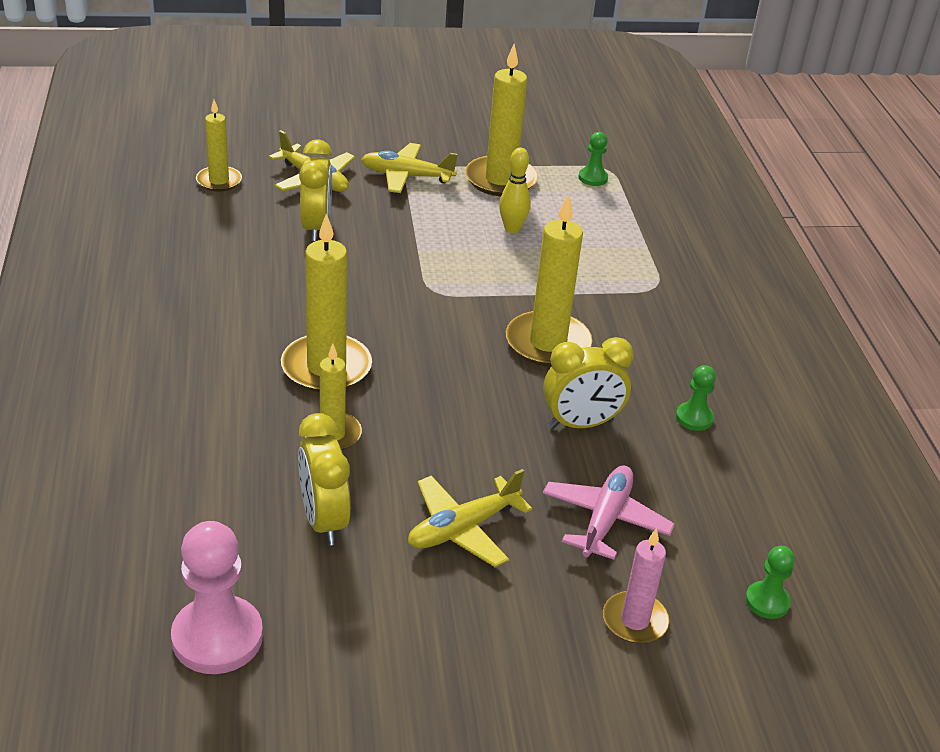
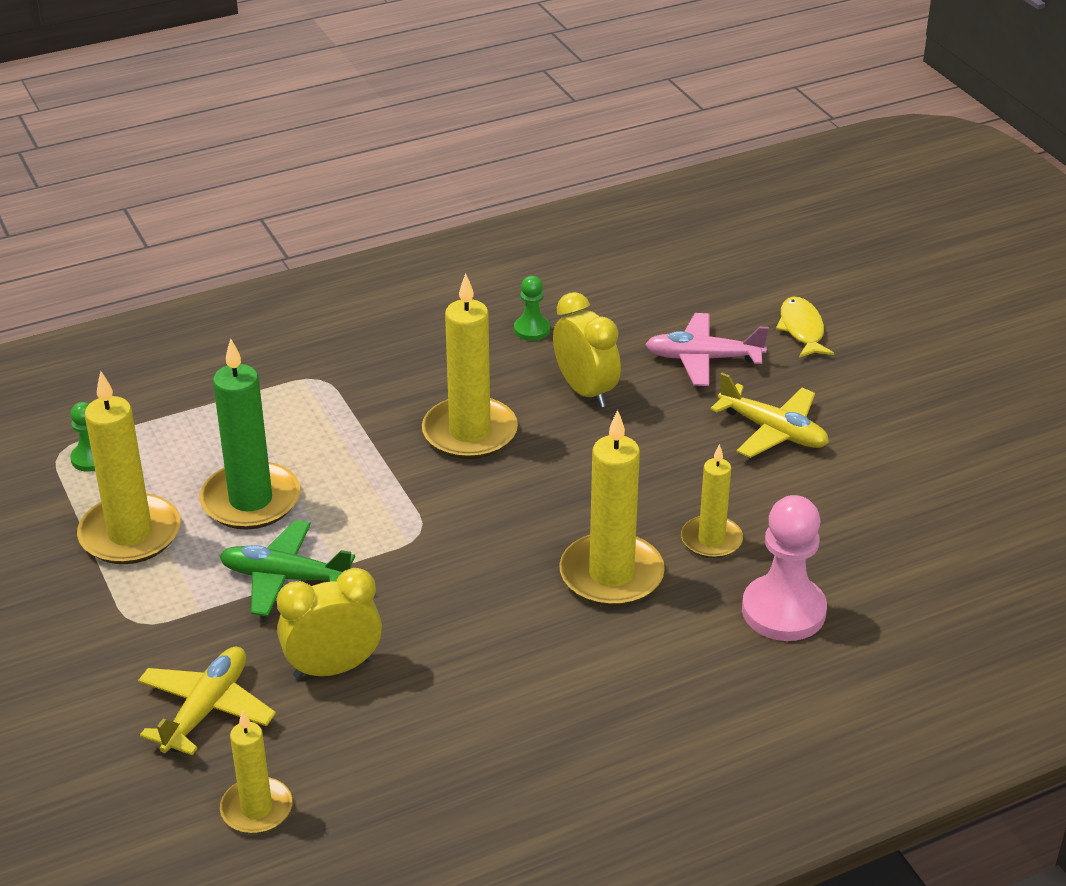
camera: 105 degrees left, 0 degrees up
(217, 637) = (998, 532): pink pawn -> pink pawn (783, 611)
(323, 520) = (826, 512): yellow clock -> none
(406, 176) = (158, 621): yellow plane -> none
(419, 227) = (285, 578): none -> green plane
(512, 229) = (251, 500): yellow bowling pin -> green candle
(634, 620) = (802, 329): pink candle -> yellow fish
(767, 601) = (732, 273): green pawn -> none

